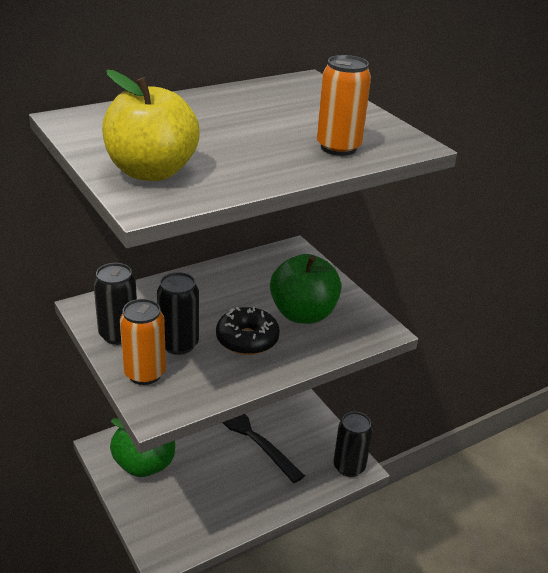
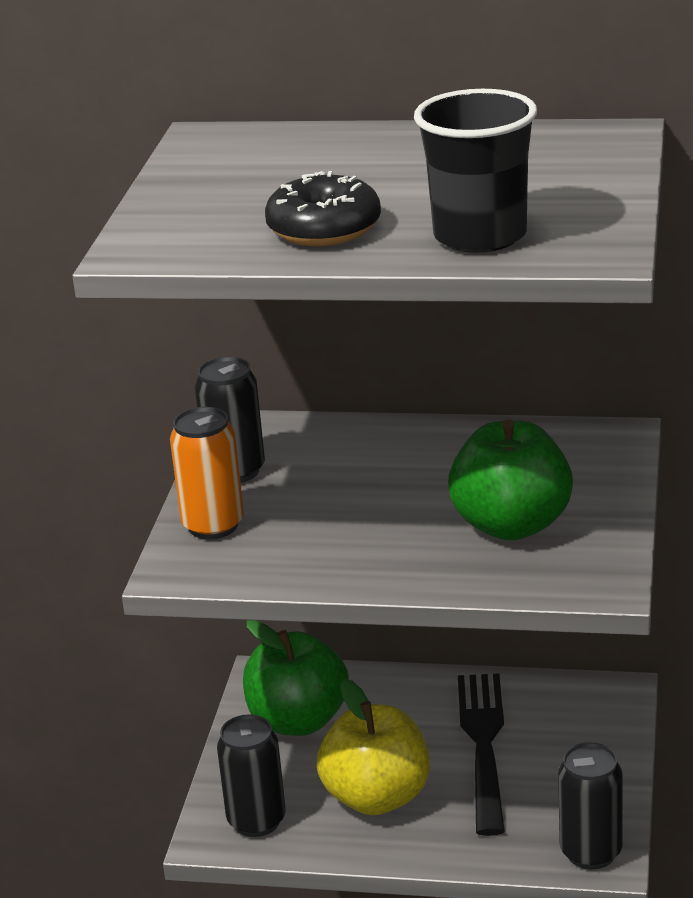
camera: 45 degrees right, 5 degrees down
(151, 172) = (197, 217): yellow apple -> yellow apple (377, 797)
(179, 344) = (294, 507): black can -> black can (256, 821)
(247, 339) = (389, 531): black donut -> black donut (324, 229)
(338, 147) = (480, 236): orange can -> black cup

